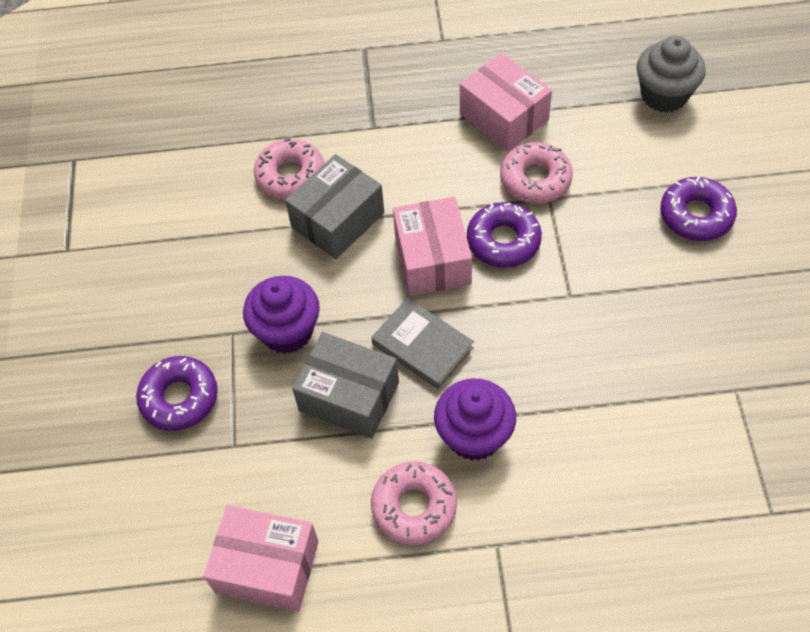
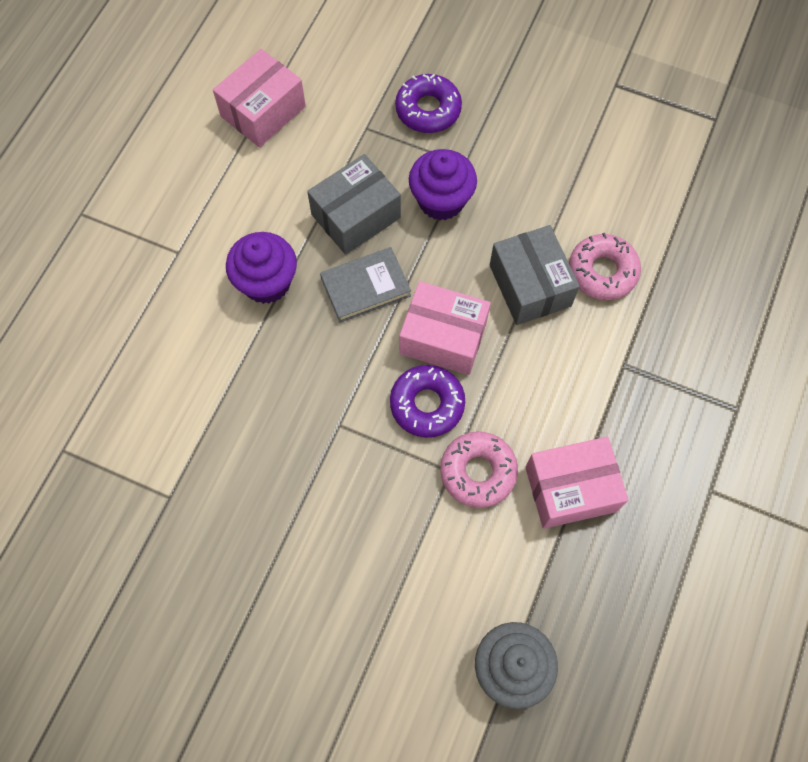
camera: 115 degrees right, 10 degrees up
(414, 507) = (241, 215): pink donut -> none
(696, 215) = (350, 591): purple donut -> none

